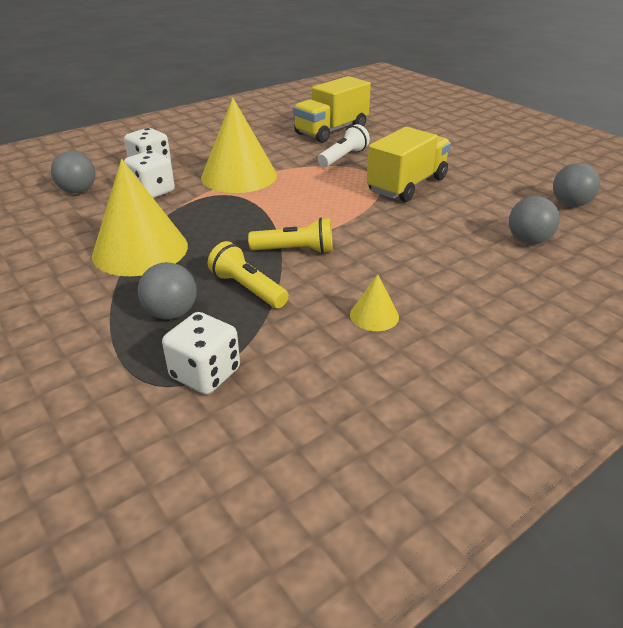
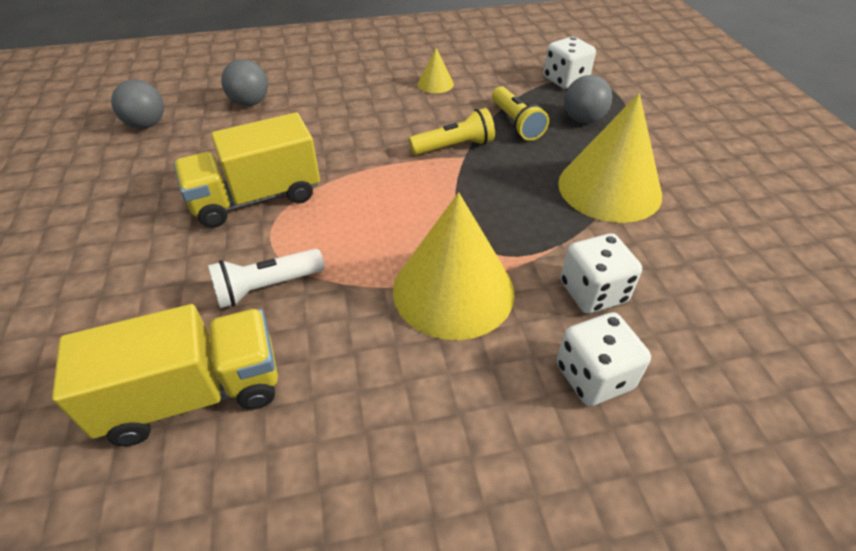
camera: 155 degrees left, 10 degrees up
(78, 191) = (714, 333): grey ball -> none
(295, 250) = (454, 146): yellow flashlight -> yellow flashlight turned 135 degrees clockwise

